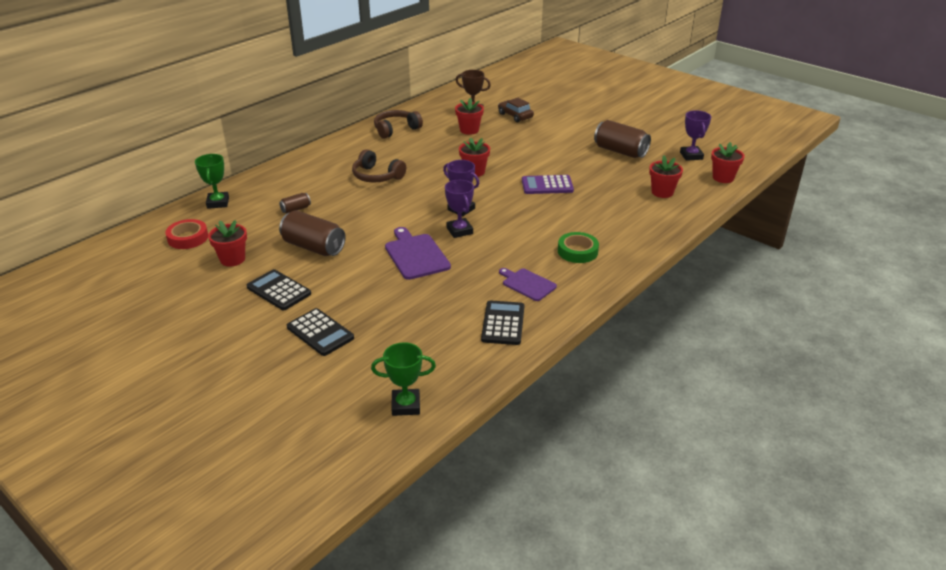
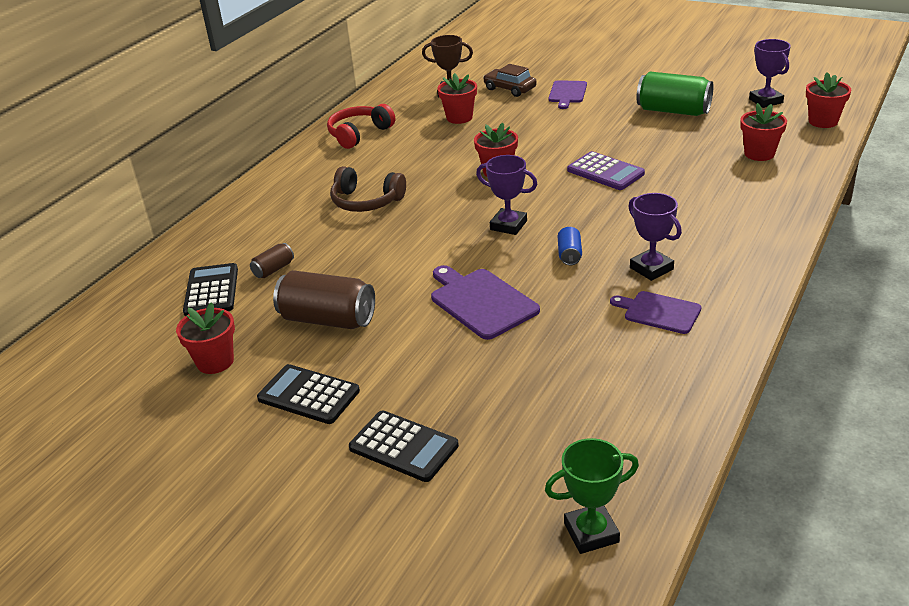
camera: 10 degrees left, 0 degrees up
(188, 238) = (131, 343): red tape -> none
(218, 203) = (153, 282): green trophy -> none
(396, 129) = (359, 134): brown headphones -> red headphones
(459, 231) = (523, 255): purple trophy -> purple trophy (651, 268)
(490, 236) = (569, 255): none -> blue can
(503, 323) = (659, 376): black calculator -> black calculator (211, 291)
(547, 185) = (605, 172): purple calculator -> purple calculator turned 120 degrees counterclockwise
(553, 126) = (567, 93): none -> purple cutting board
(577, 251) = (699, 253): green tape -> none
(620, 151) = (673, 111): brown can -> green can

